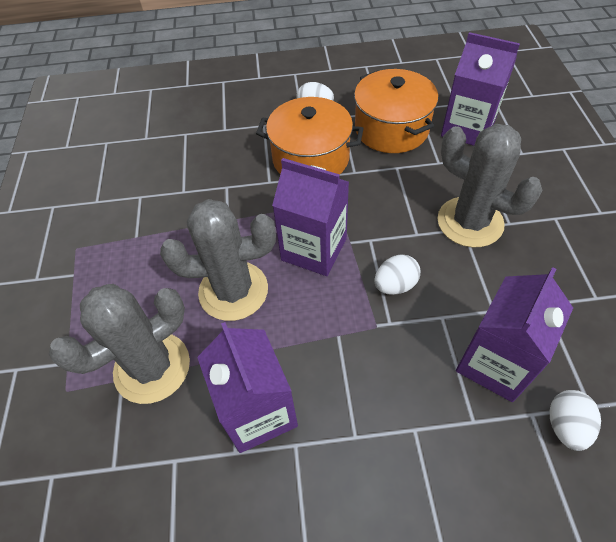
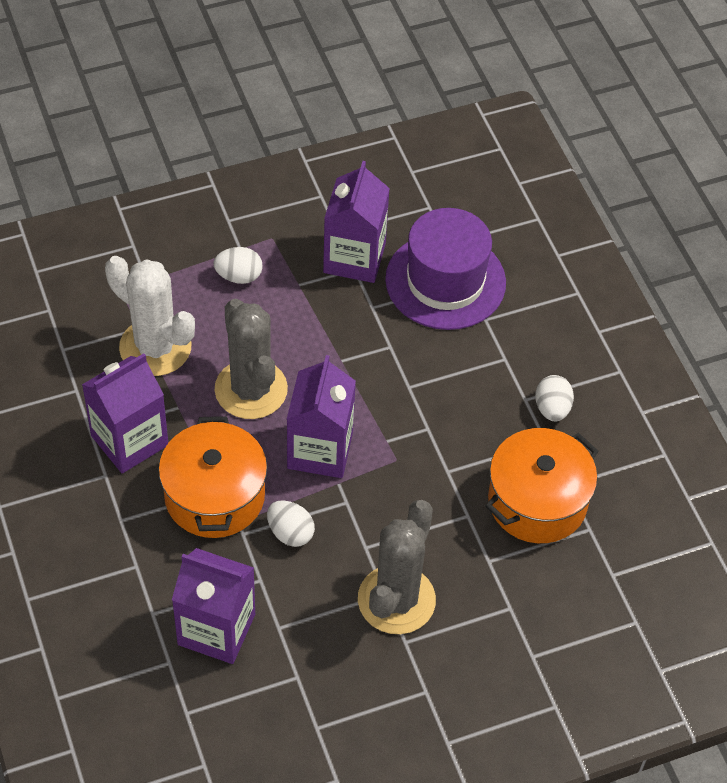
camera: 70 degrees right, 0 degrees up
(152, 367) = (155, 347): grey cactus -> white cactus
(180, 144) = (445, 281): none -> purple hat
(310, 158) = (458, 421): orange pot -> orange pot (214, 496)
(467, 129) = (562, 590): purple carton -> purple carton (354, 258)
(565, 426) = (162, 690): white egg -> white egg (239, 276)

